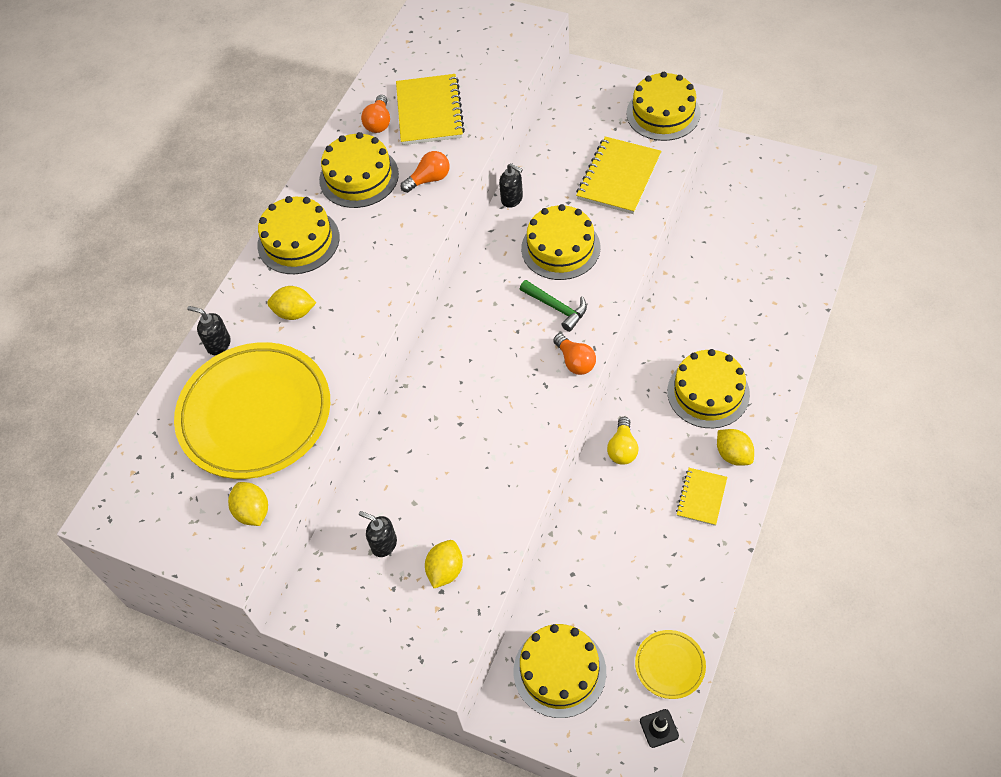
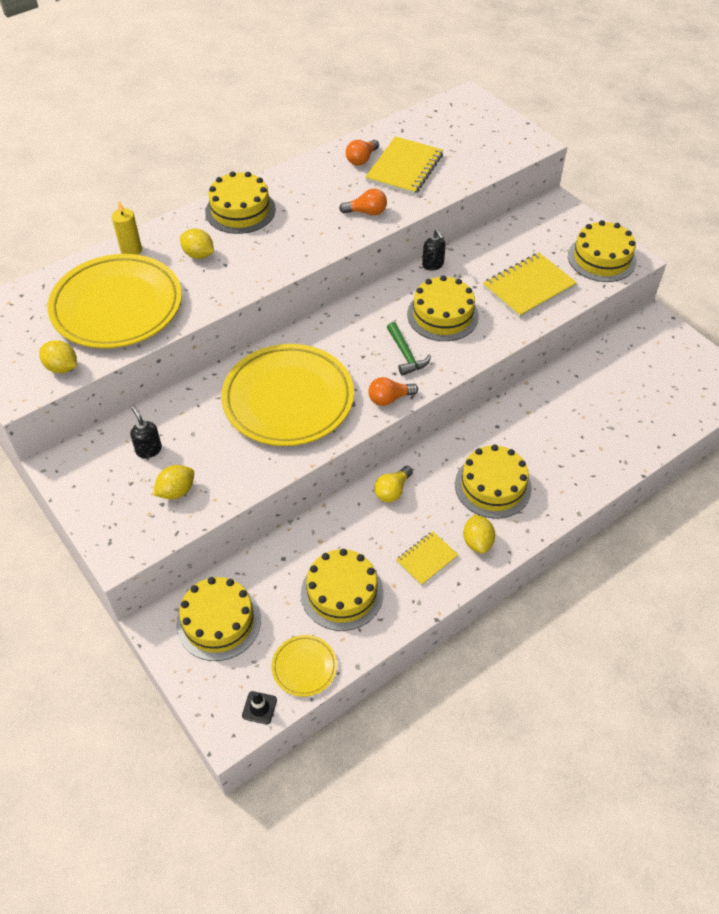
camera: 25 degrees right, 5 degrees down
(218, 344) = (131, 250): black soap dispenser -> yellow candle
(253, 512) = (62, 367): yellow lemon -> yellow lemon turned 60 degrees counterclockwise
(359, 177) = (317, 188): yellow cake -> yellow cake (342, 593)
(480, 415) = (288, 399): none -> yellow plate
(575, 361) = (389, 398): orange light bulb -> orange light bulb turned 75 degrees clockwise

